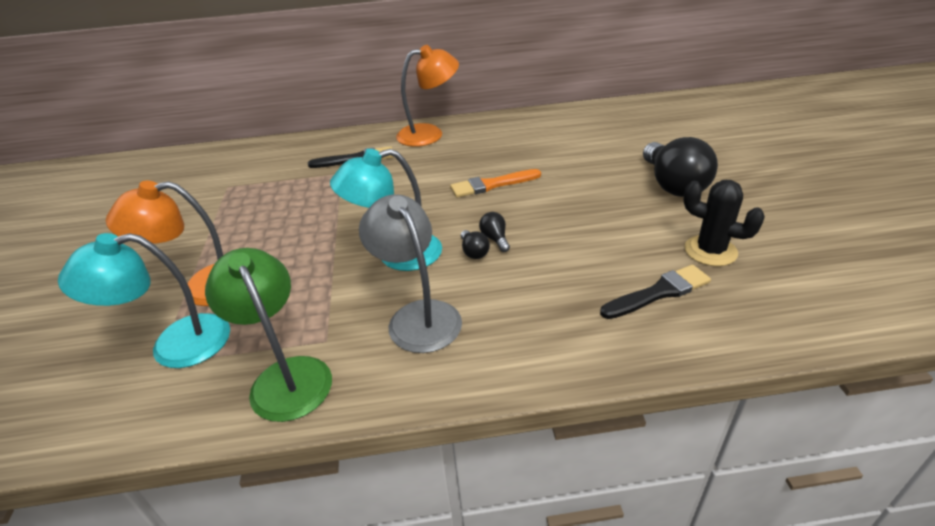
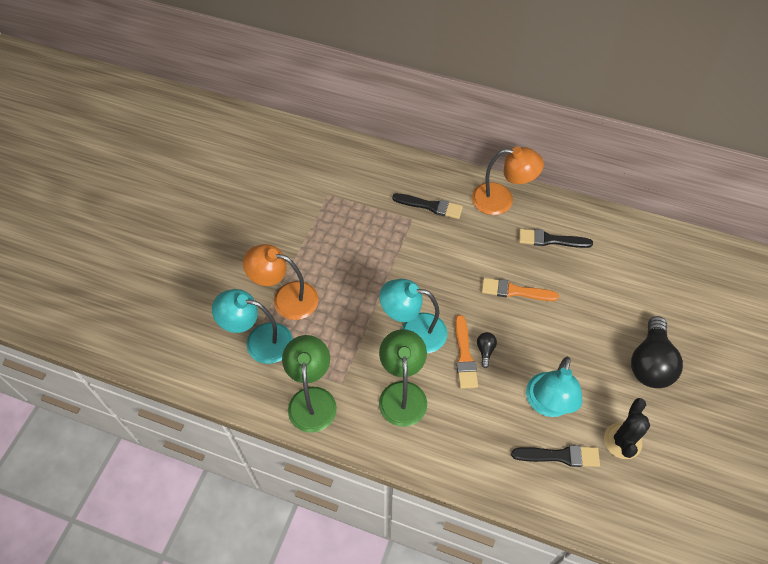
camera: 25 degrees right, 20 degrees up
(418, 316) = (402, 393): grey lamp -> green lamp
(474, 252) = (464, 356): black light bulb -> orange brush
(499, 142) = (550, 240): none -> black brush
(603, 254) = (547, 404): none -> turquoise lamp
(710, 251) = (622, 441): black cactus -> black cactus turned 45 degrees clockwise

